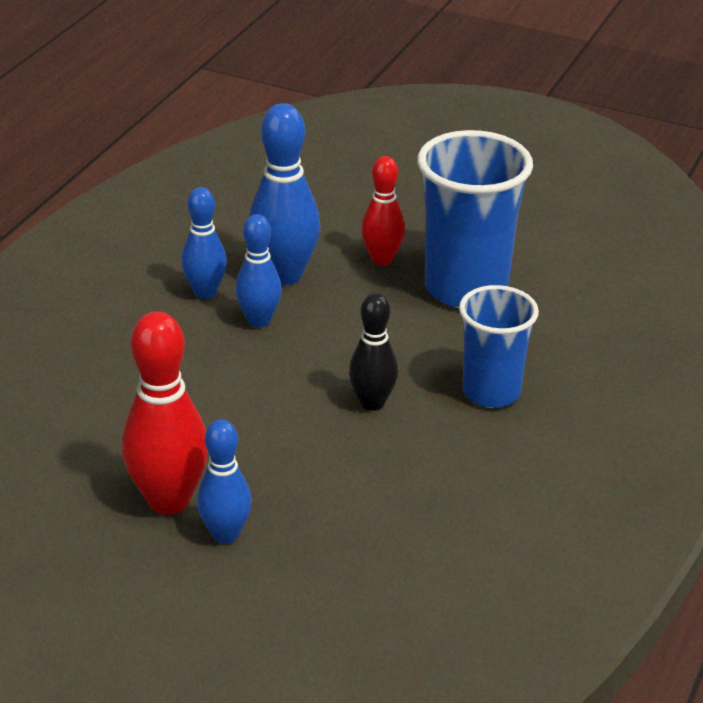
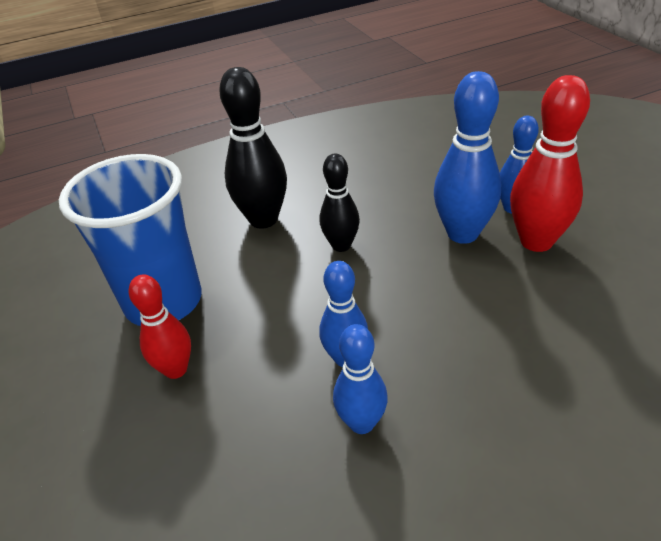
camera: 135 degrees left, 5 degrees up
(284, 275) = (271, 401): blue bowling pin -> blue bowling pin (462, 233)
(491, 392) = (263, 219): blue cup -> black bowling pin

